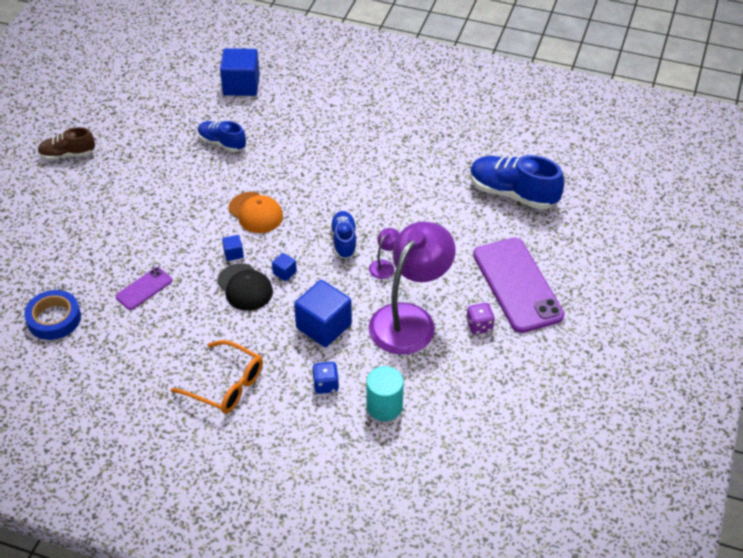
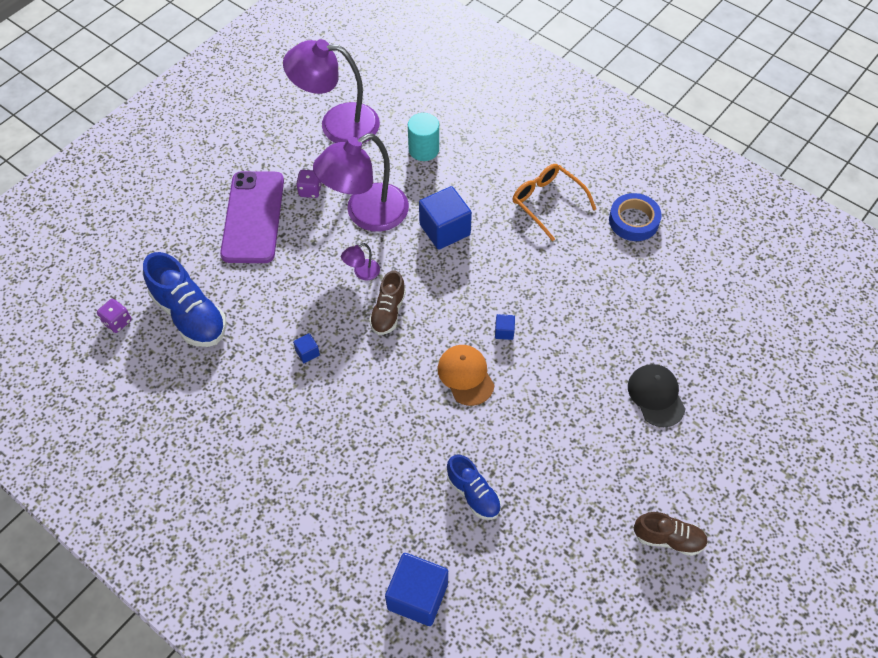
camera: 160 degrees left, 10 degrees up
(54, 319) = (695, 311): blue tape -> blue tape (633, 221)
(144, 289) = (603, 318): purple phone -> none
(245, 287) = (504, 290): black cap -> black cap (656, 396)
(284, 272) = (460, 294): blue cube -> blue cube (307, 353)
(326, 385) = (463, 179): blue dice -> none
(344, 241) = (388, 312): blue shoe -> brown shoe
(497, 408) = (337, 124): none -> purple lamp
(567, 173) = (117, 322): none -> purple dice

